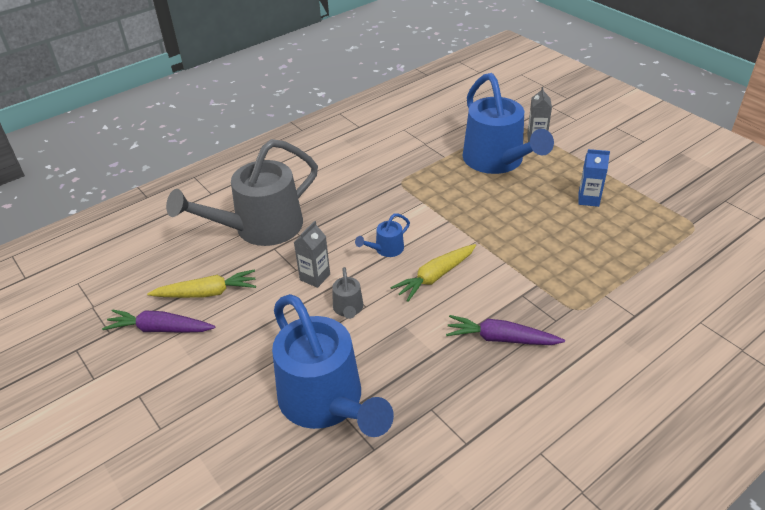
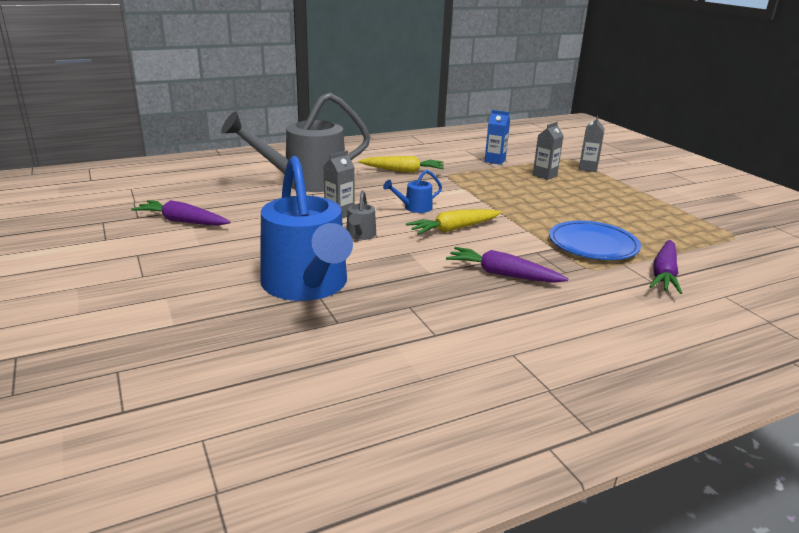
camera: 10 degrees right, 15 degrees down
(207, 293) = (236, 208): yellow carrot -> yellow carrot (403, 171)
(497, 161) = (544, 175): blue watering can -> grey carton
(571, 271) = (593, 245): none -> blue plate
(588, 199) = (627, 207): blue carton -> blue carton (495, 161)
(643, 302) = (664, 274): none -> purple carrot

